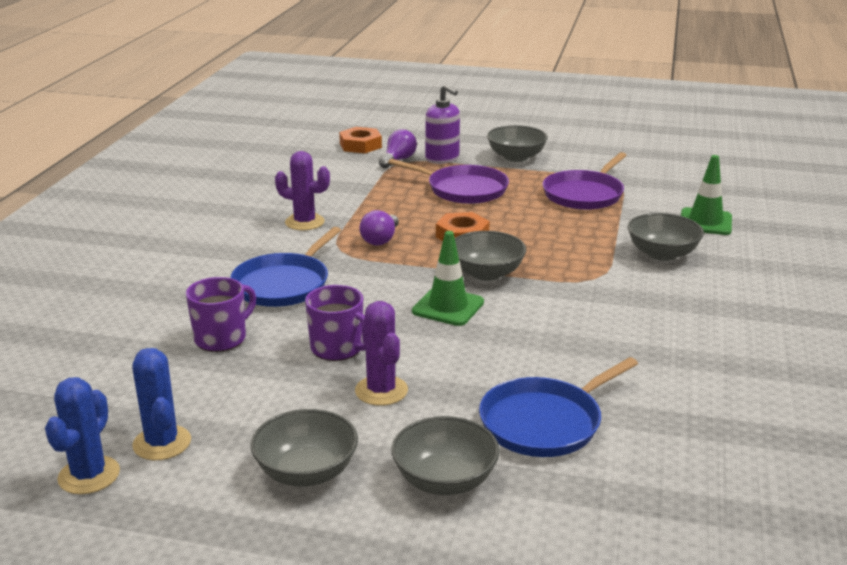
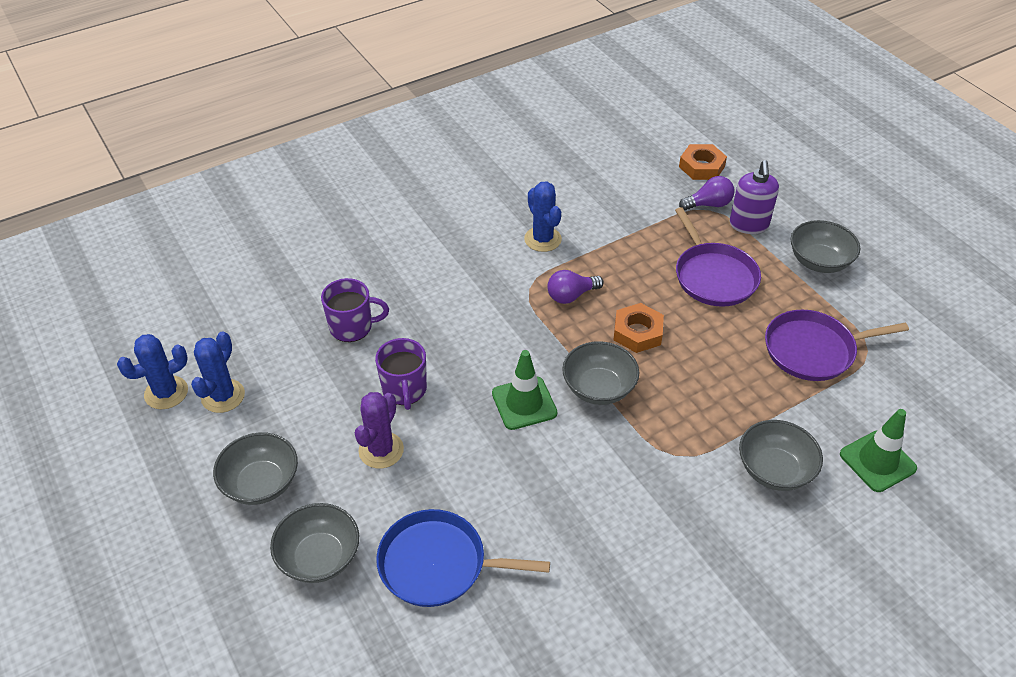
camera: 45 degrees right, 20 degrees up
(284, 284) = (449, 300): blue pan -> none
(304, 222) = (542, 239): purple cactus -> blue cactus

